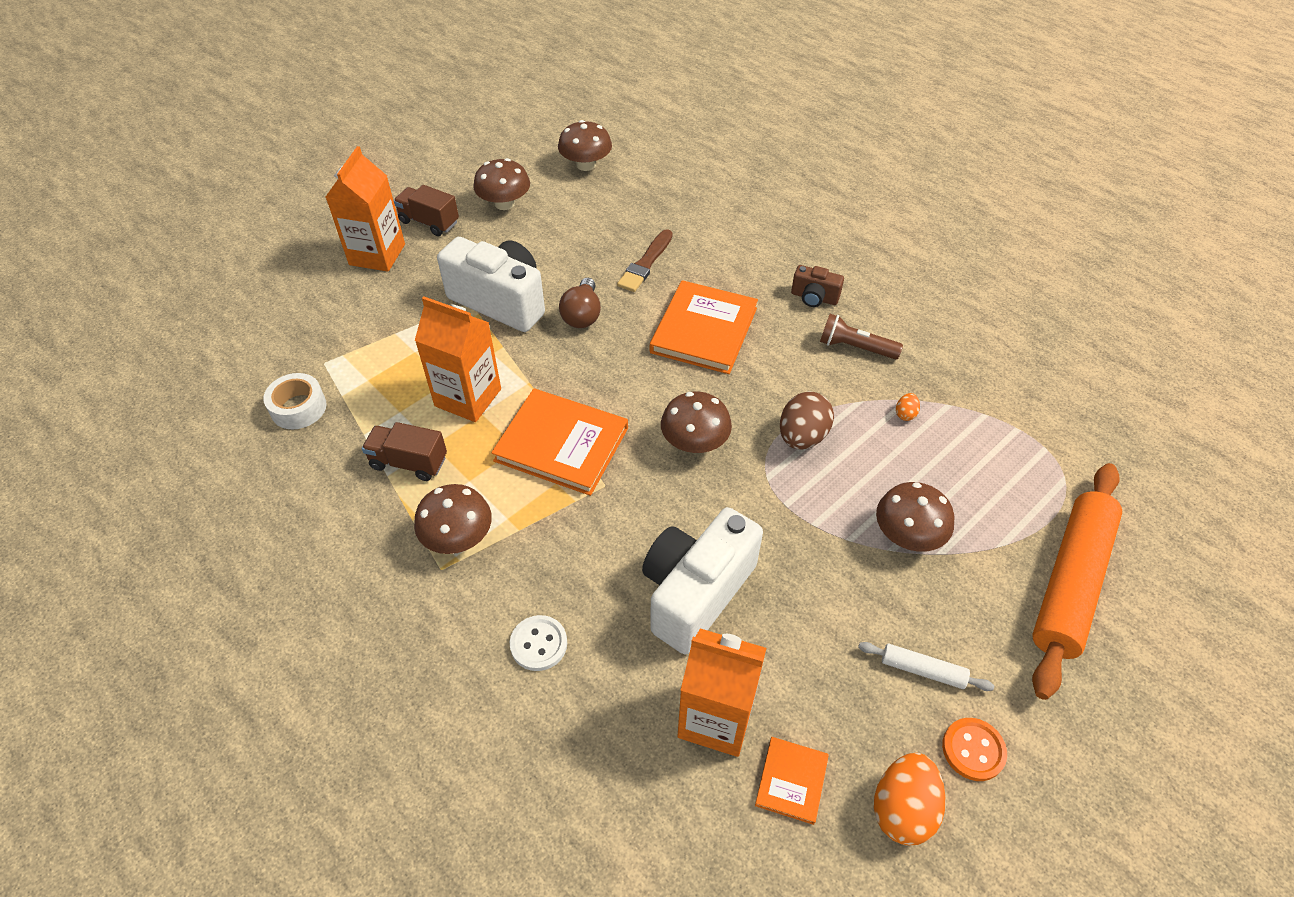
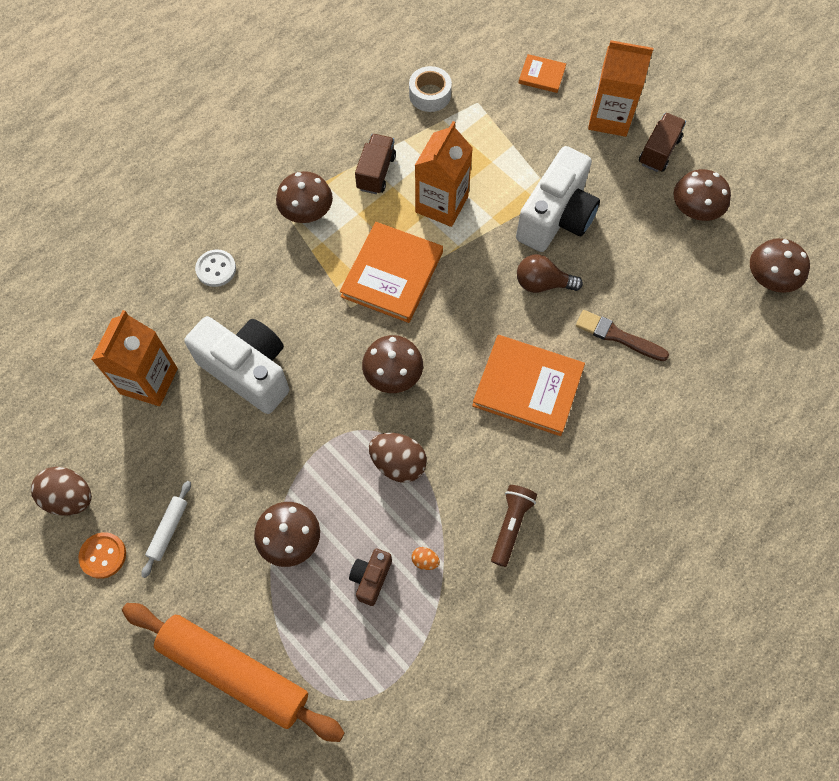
camera: 90 degrees right, 15 degrees up
(791, 781) = (99, 427): orange book -> orange book (542, 75)
(814, 297) = (580, 493): brown camera -> brown camera (371, 578)
(902, 808) = (70, 498): orange egg -> brown egg

